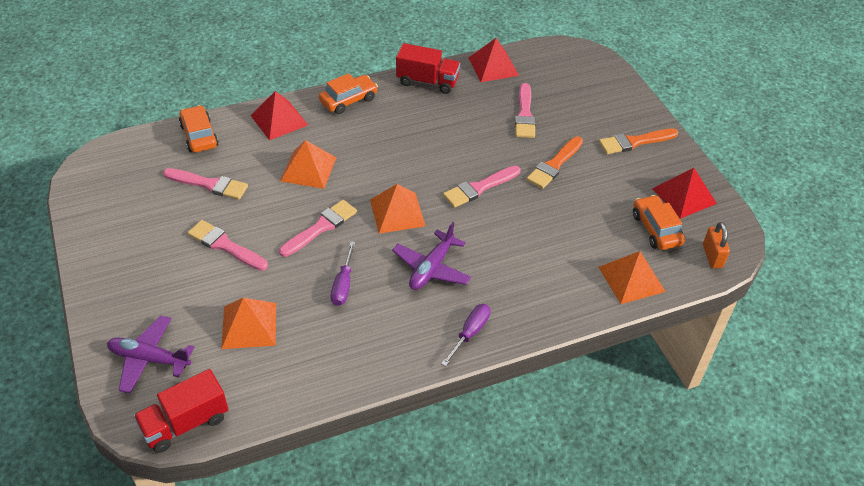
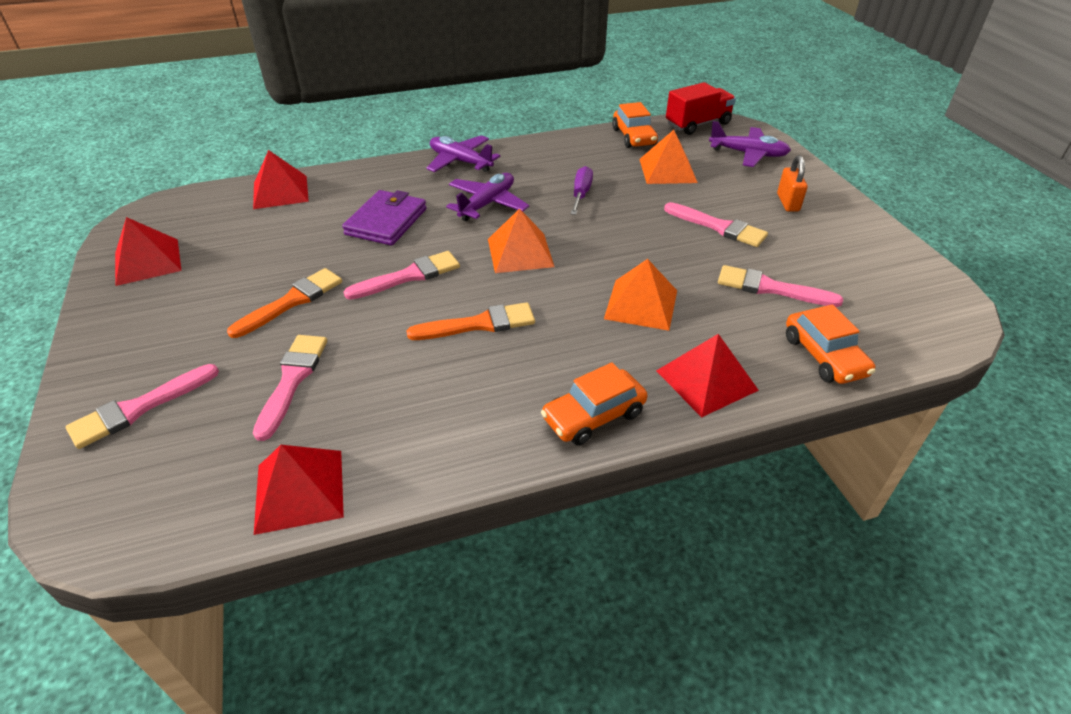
camera: 175 degrees left, 5 degrees down
(321, 227) = (612, 240): pink brush -> pink brush (139, 408)
(427, 81) = (443, 454): red truck -> none
(470, 333) = (460, 161): purple screwdriver -> purple plane
(516, 243) = (386, 221): none -> purple wallet
(631, 279) = (280, 192): orange pyramid -> red pyramid
(634, 142) = (149, 331): orange brush -> orange brush (479, 324)
(656, 229) = (216, 230): orange car -> orange car (634, 137)
(712, 256) = (176, 206): orange padlock -> orange padlock (788, 202)

